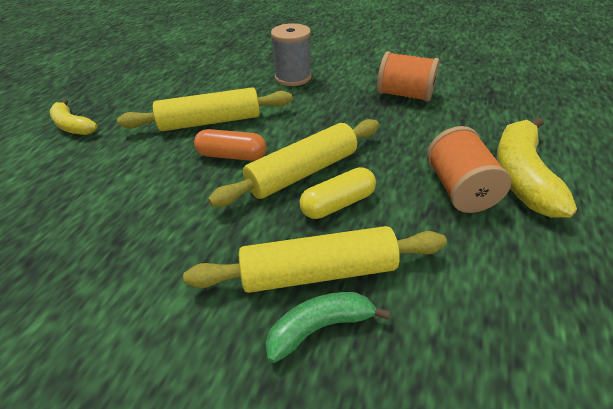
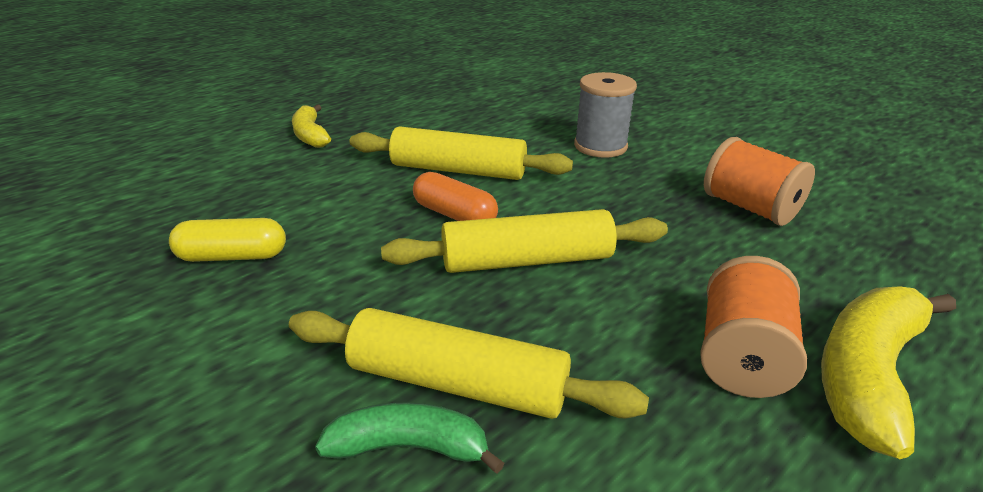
camera: 25 degrees right, 10 degrees down
(338, 203) = (544, 313): yellow capsule -> yellow capsule (232, 256)

